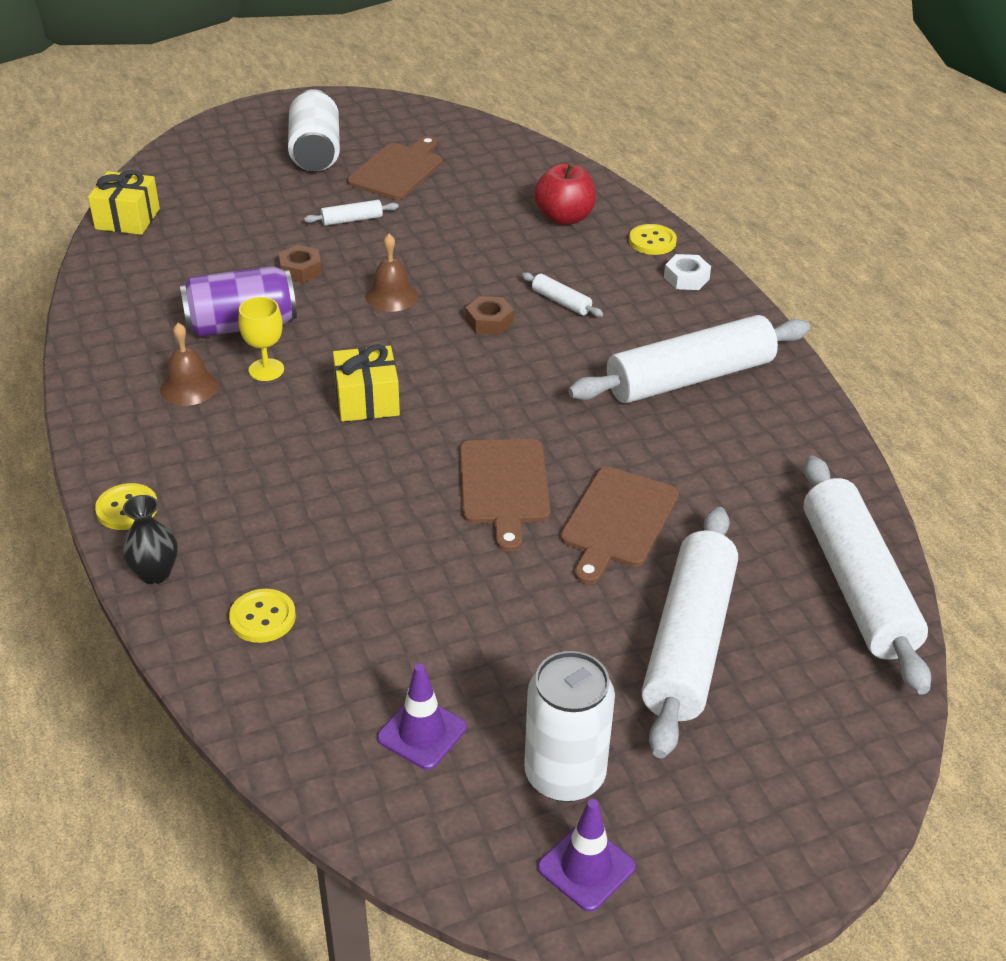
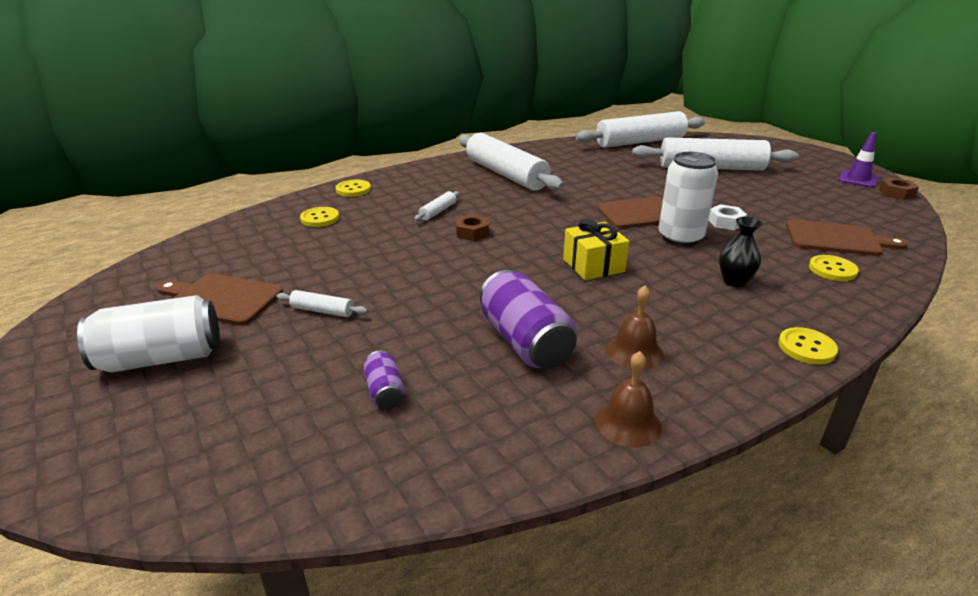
camera: 100 degrees left, 10 degrees down
(127, 219) = (317, 492): yellow gift -> none
(155, 573) = (850, 318): black vase -> black vase (734, 281)
(213, 247) = (385, 392): none -> purple can
(266, 370) = (584, 315): yellow goblet -> none
(300, 270) = (420, 325): brown nut -> brown nut (896, 193)
(352, 220) = (322, 311): white rolling pin -> white rolling pin turned 45 degrees counterclockwise
(391, 296) = (450, 273): brown bell -> brown bell (628, 423)
(422, 733) = (843, 216): purple traffic cone -> none
(564, 218) = (320, 218): red apple -> yellow button
(564, 774) = (819, 186): white can -> white can (680, 237)
(618, 521) = (644, 185): brown cutting board -> brown cutting board (836, 239)
(686, 278) = (398, 179): white nut -> white nut (725, 222)

